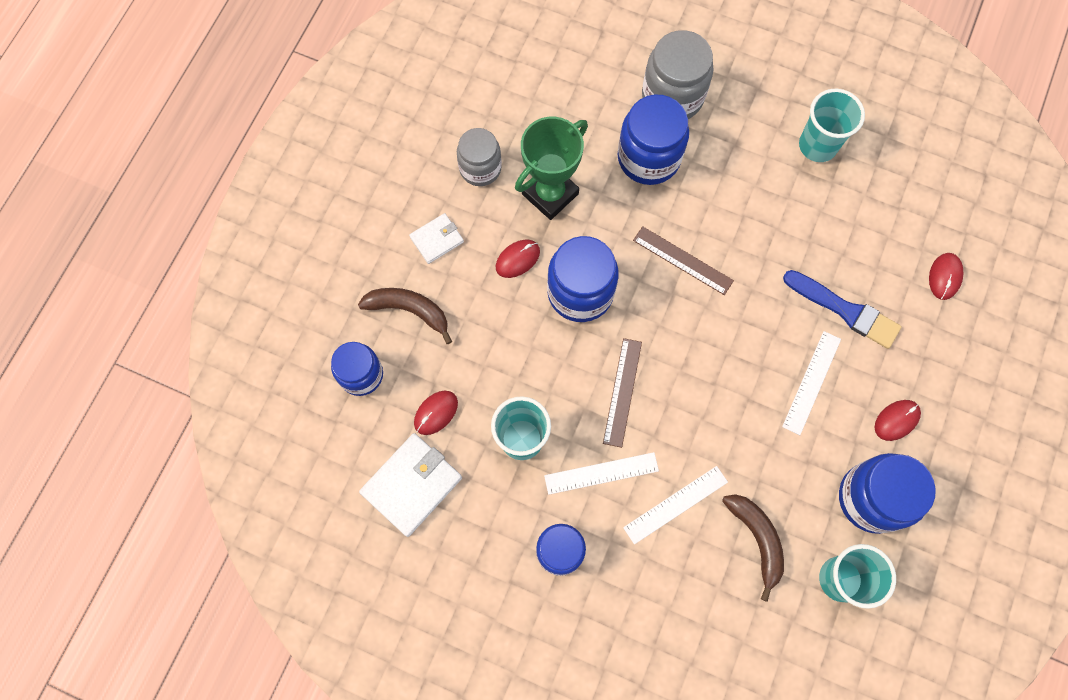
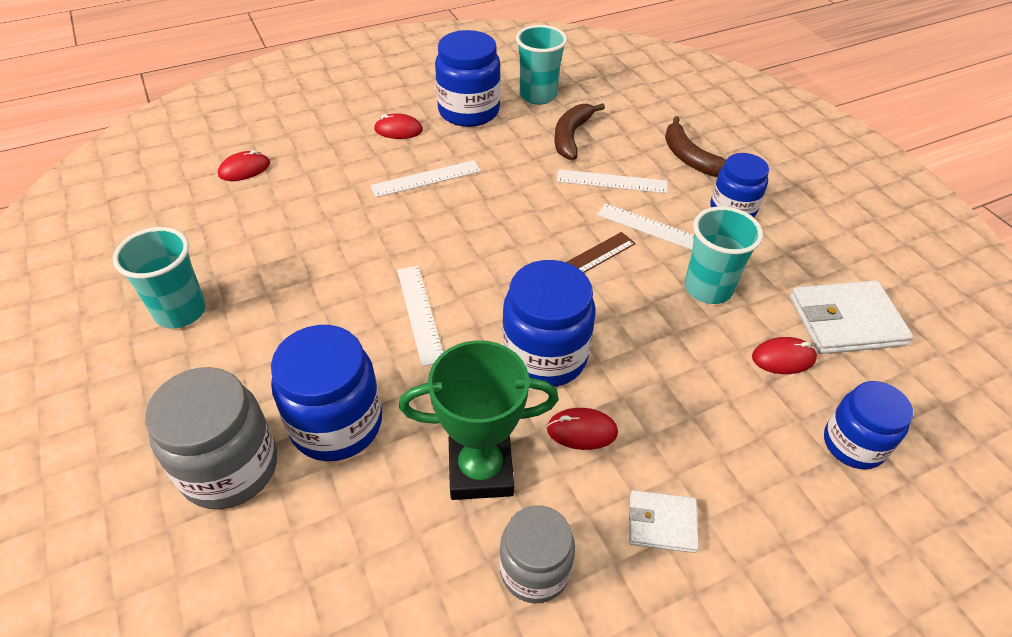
camera: 140 degrees left, 25 degrees down
(409, 310) = (752, 468): brown banana -> brown banana (690, 158)
(682, 260) = (420, 313): brown ruler -> white ruler
(845, 310) = (341, 197): blue brush -> none

